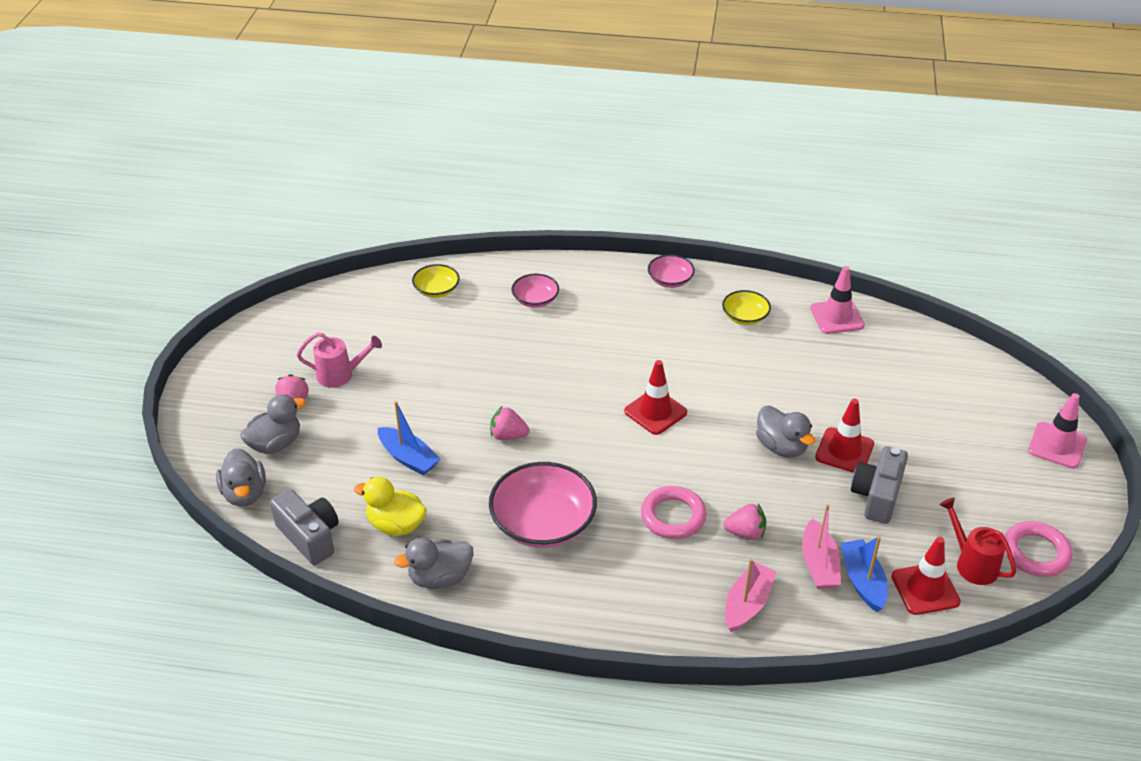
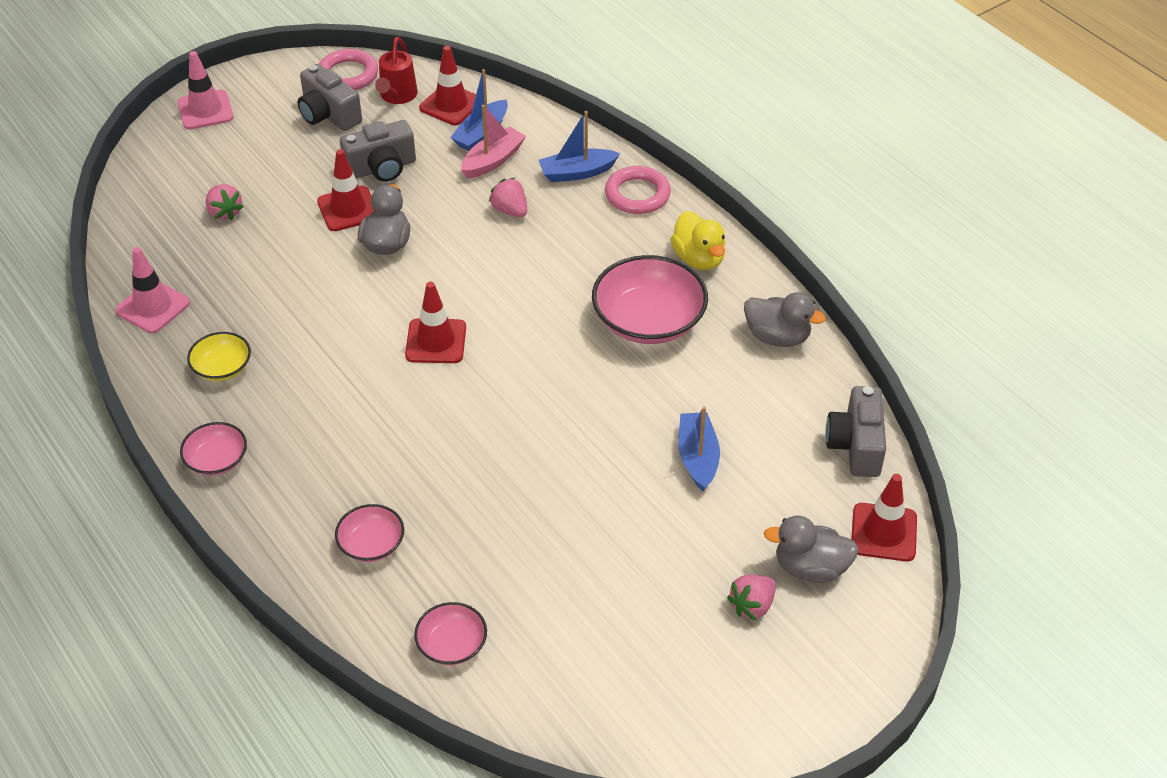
camera: 135 degrees left, 5 degrees up
(245, 493) = (883, 532): grey duck -> red traffic cone
(340, 375) = (671, 605): pink watering can -> none
(396, 525) = (771, 403): yellow duck -> yellow duck (698, 259)
(436, 290) = (452, 644): yellow bowl -> pink bowl
(508, 435) = (586, 413): pink strawberry -> pink strawberry (224, 212)
(673, 516) = (544, 256): pink ring -> pink ring (637, 195)
(747, 604) = (577, 173): pink boat -> blue boat
(983, 508) = (329, 115): none -> grey camera

